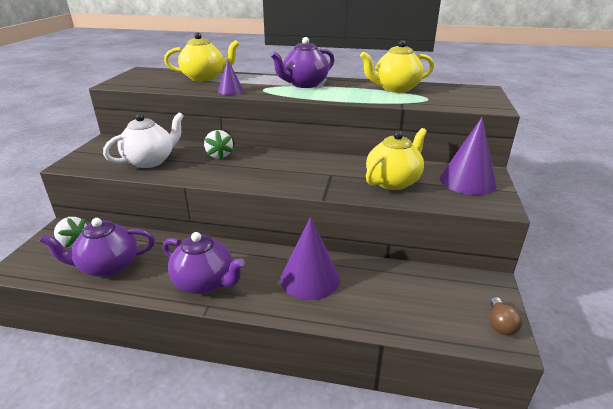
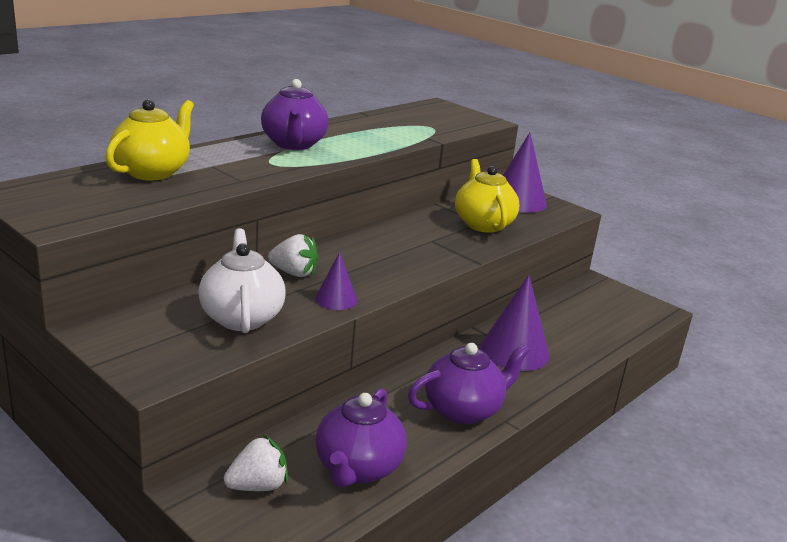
camera: 60 degrees left, 5 degrees down
(230, 90) = (247, 177): purple cone -> purple cone (336, 299)
(395, 89) = (382, 124): yellow teapot -> none
(500, 324) = (642, 303): brown light bulb -> none

